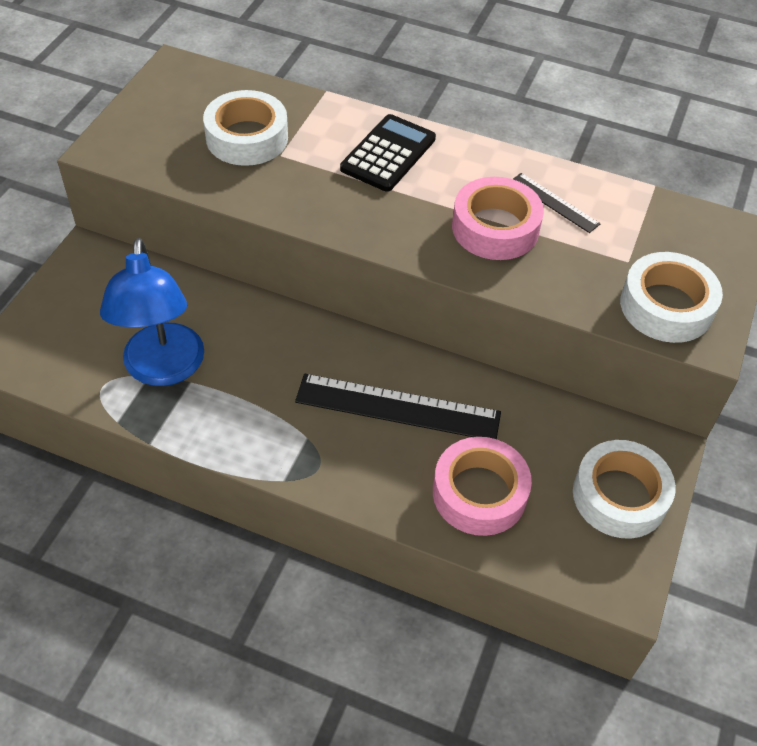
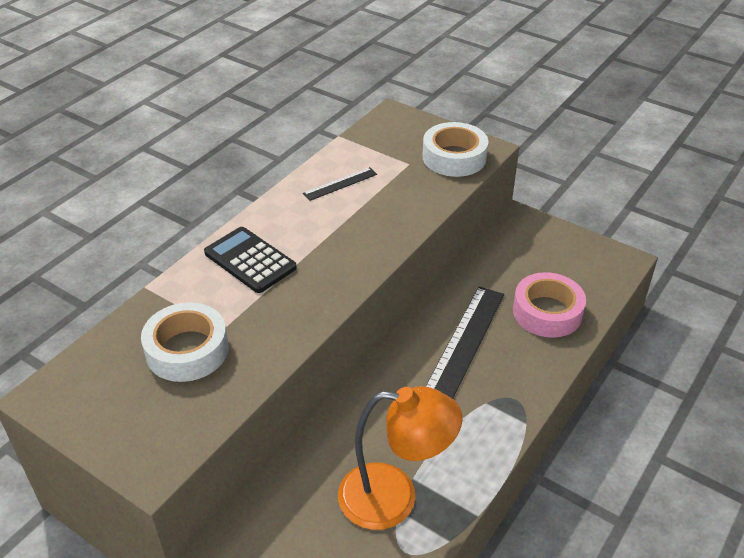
camera: 75 degrees left, 10 degrees down
(163, 369) = (394, 498): blue lamp -> orange lamp
(495, 228) = (358, 217): pink tape -> none
(619, 496) = (554, 246): white tape -> none

